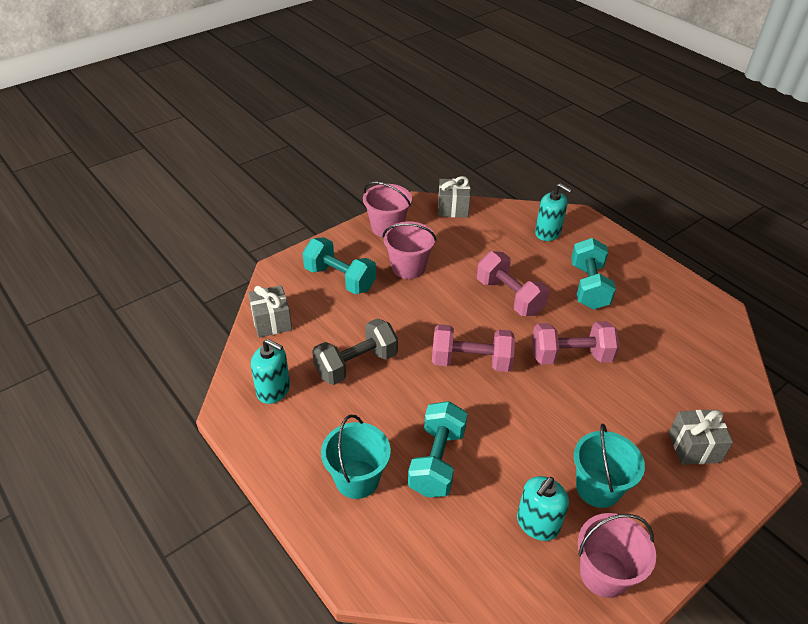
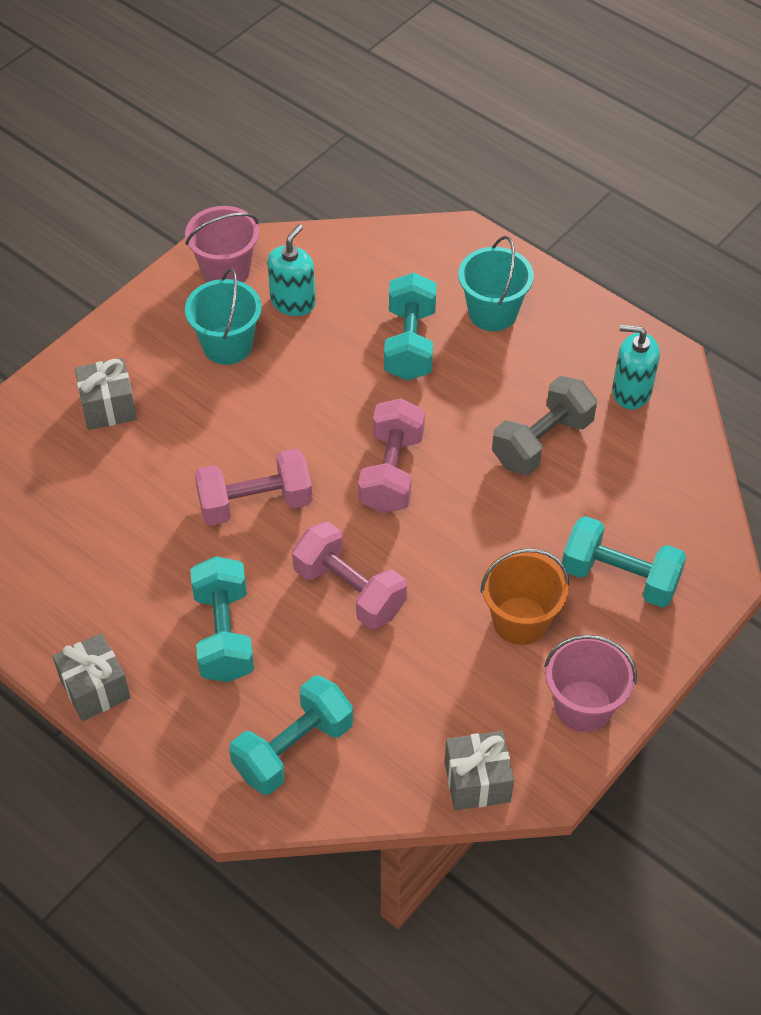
camera: 170 degrees right, 10 degrees up
(271, 322) = (684, 485): grey gift -> grey gift (95, 688)
(408, 267) = (520, 620): pink bucket -> orange bucket
(471, 361) = (391, 472): pink dumbbell -> pink dumbbell turned 75 degrees counterclockwise
(548, 233) = (293, 748): turquoise soap dispenser -> turquoise dumbbell

